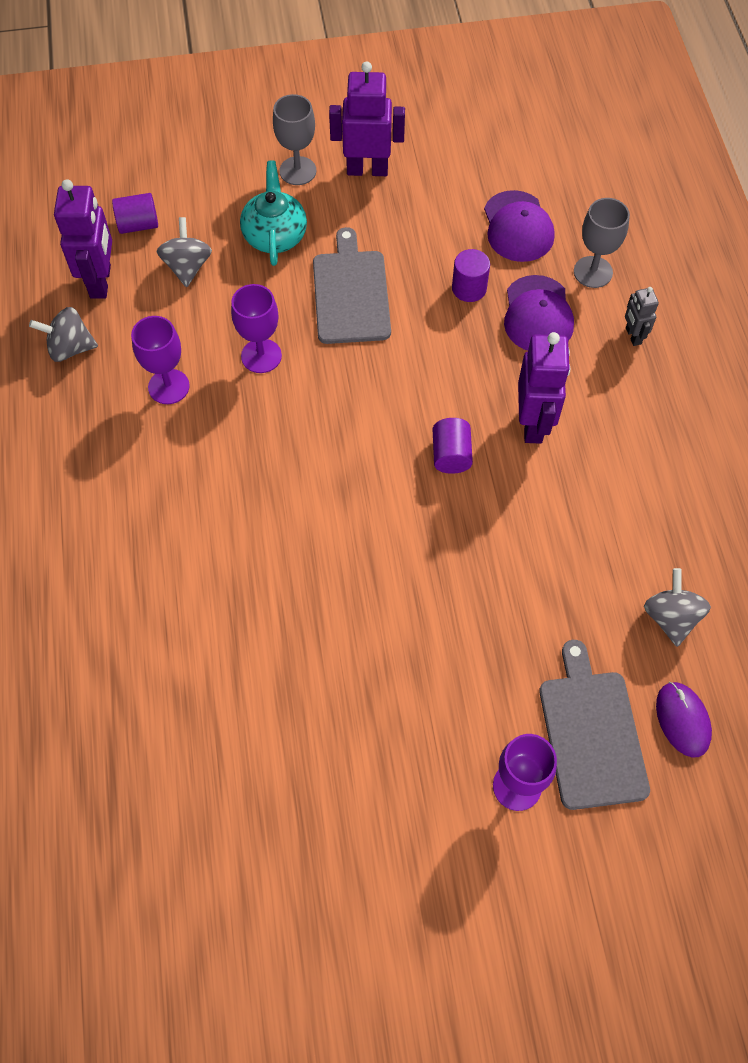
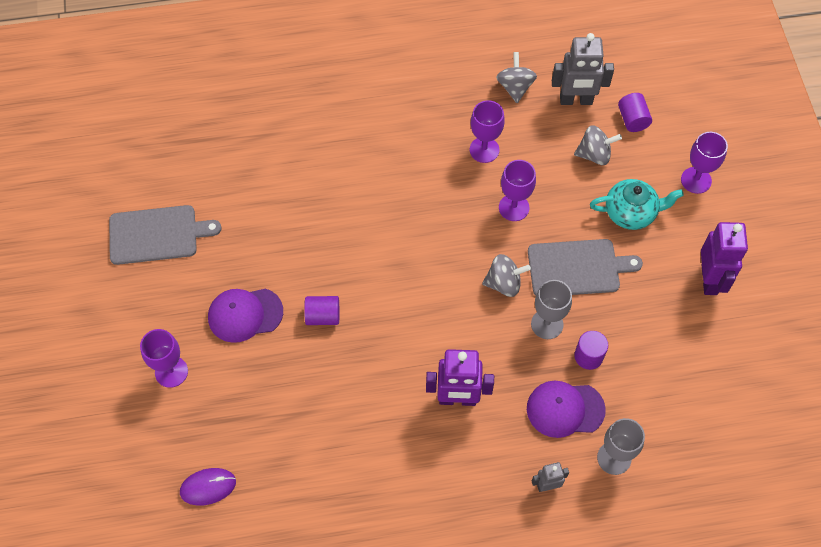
camera: 90 degrees right, 0 degrees up
(101, 281) = (576, 100): purple robot -> grey robot
(233, 170) = (696, 180): none -> purple goblet
(298, 171) = (701, 227): grey goblet -> grey goblet (547, 324)
(451, 455) = (428, 338): purple cylinder -> purple cylinder (323, 316)
(518, 227) = (659, 398): purple cap -> purple cap (245, 314)
(591, 733) = (203, 423): grey cutting board -> grey cutting board (157, 234)
(670, 617) = (288, 487): grey spinning top -> grey spinning top (504, 283)

